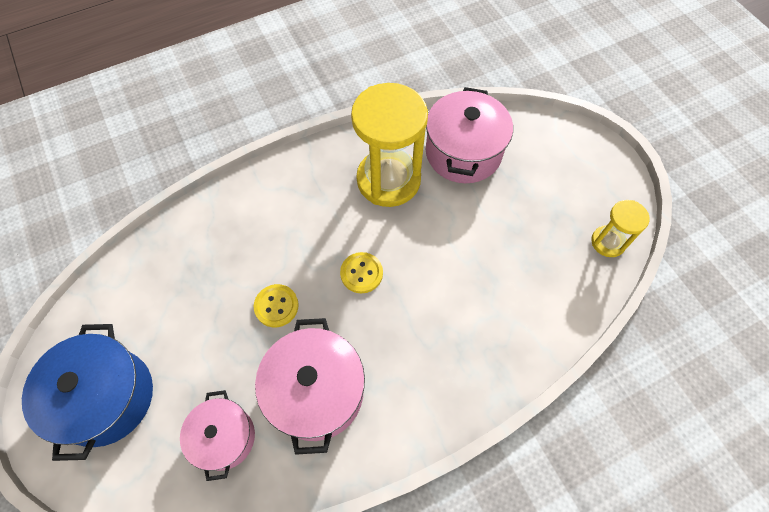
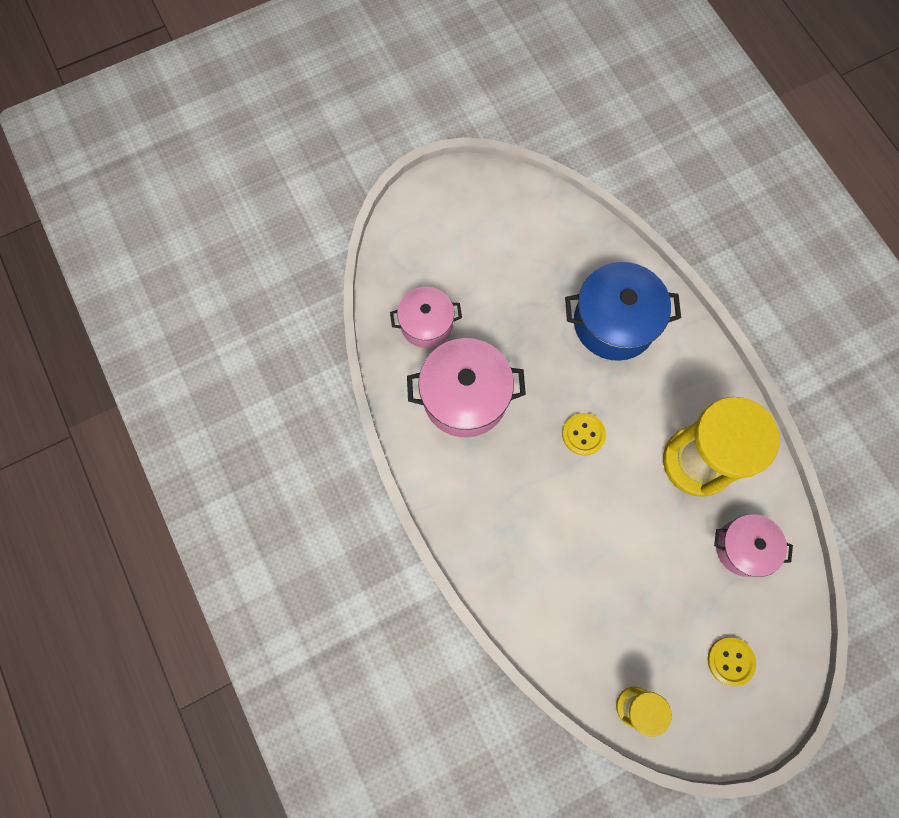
camera: 90 degrees right, 10 degrees up
(106, 397) = (459, 227): blue pot -> blue pot (614, 323)
(276, 306) = (545, 356): yellow button -> yellow button (730, 661)
(463, 152) = (743, 548): pink pot -> pink pot, size x0.63

